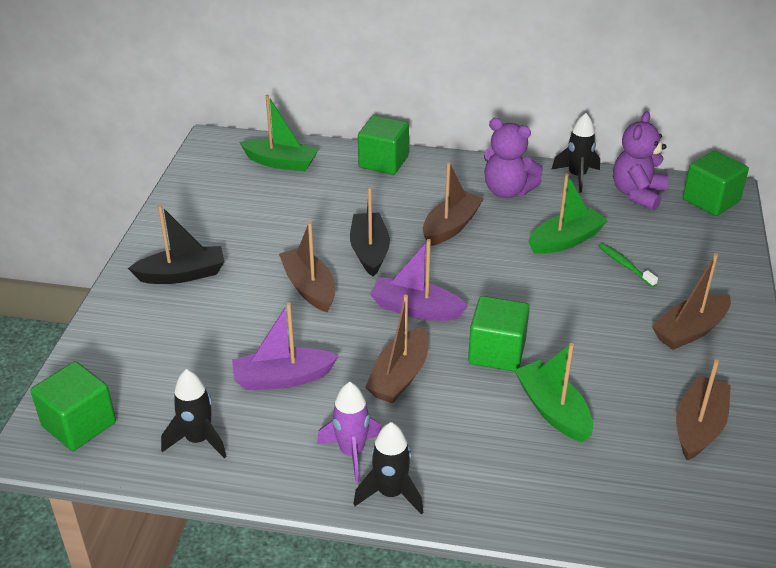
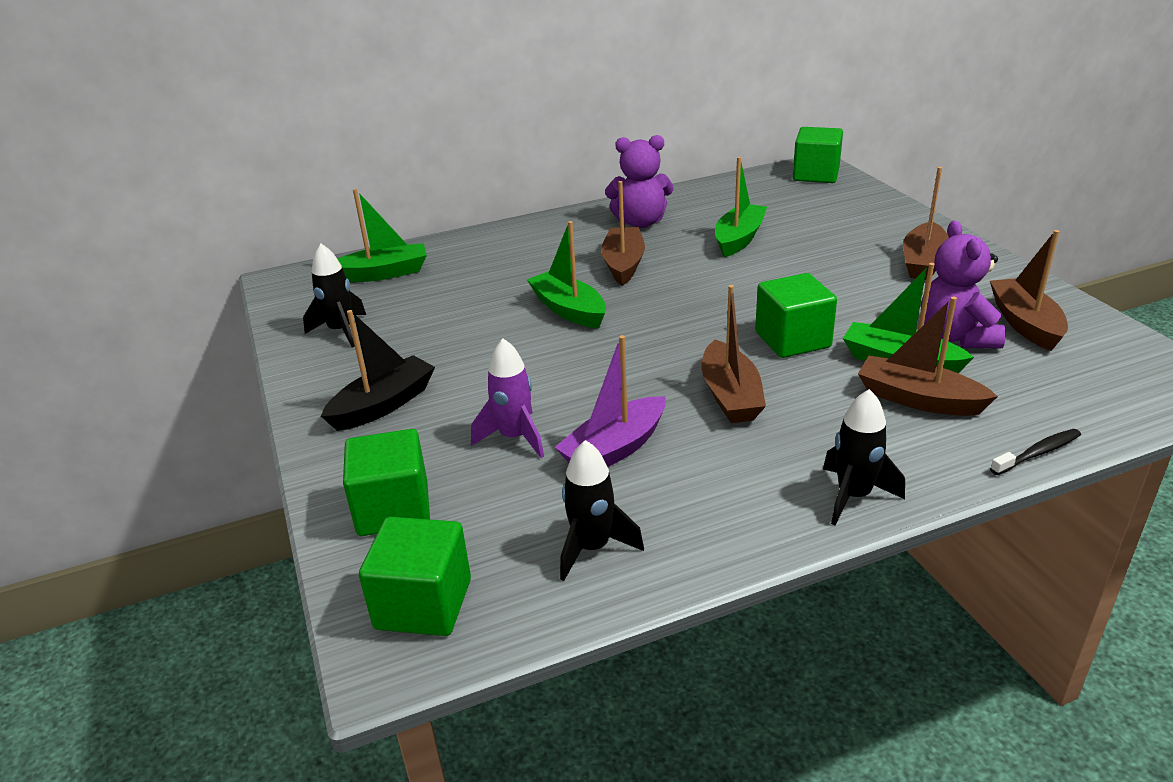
camera: 30 degrees left, 5 degrees down
(309, 287) = (544, 361): brown boat -> brown boat (918, 399)
(352, 453) = (770, 480): purple rocket -> purple rocket (514, 437)
(369, 251) = (569, 310): black boat -> green boat
(383, 162) = (493, 239): green cube -> green cube (393, 509)
(415, 309) = (674, 337): purple boat -> none
(558, 533) = (1037, 453): none -> black toothbrush
(577, 176) = (687, 193): black rocket -> black rocket (341, 331)
(625, 265) = (811, 238): green toothbrush -> none
(637, 194) = (753, 189): purple teddy bear -> purple teddy bear (955, 337)

